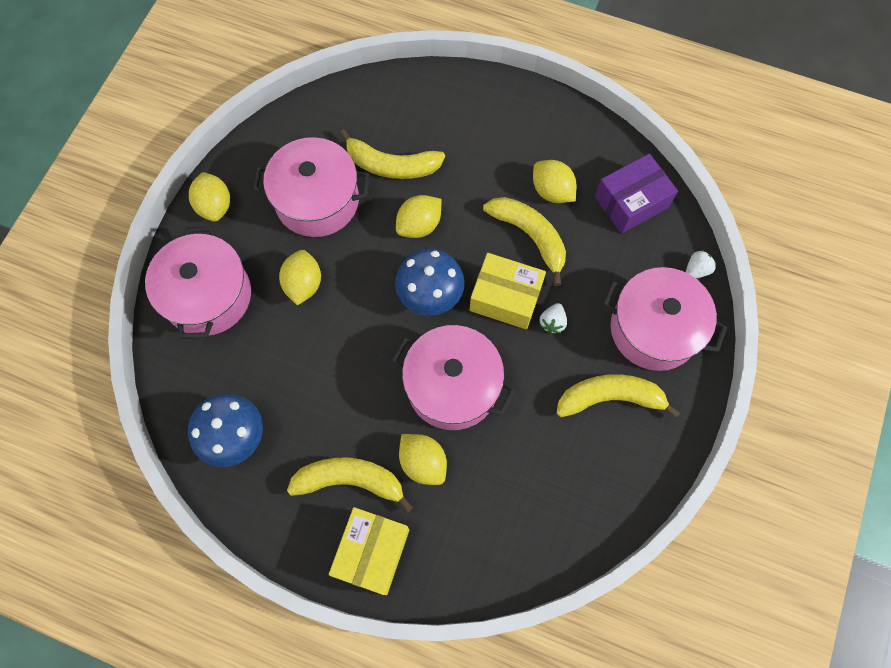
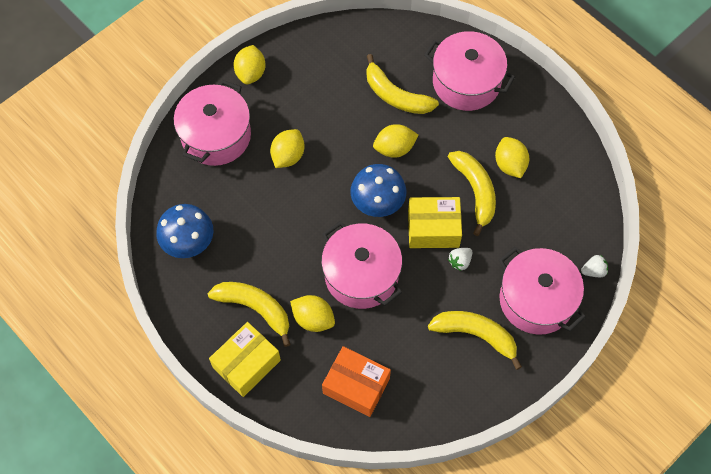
camera: 25 degrees right, 5 degrees down
(317, 200) = (327, 99): pink pot -> pink pot (466, 82)
(423, 462) = (313, 319): yellow lemon -> yellow lemon turned 45 degrees counterclockwise
(505, 298) = (433, 229): yellow box -> yellow box turned 45 degrees counterclockwise
(509, 519) = (356, 386): none -> orange box
(631, 202) = (568, 198): purple box -> none

